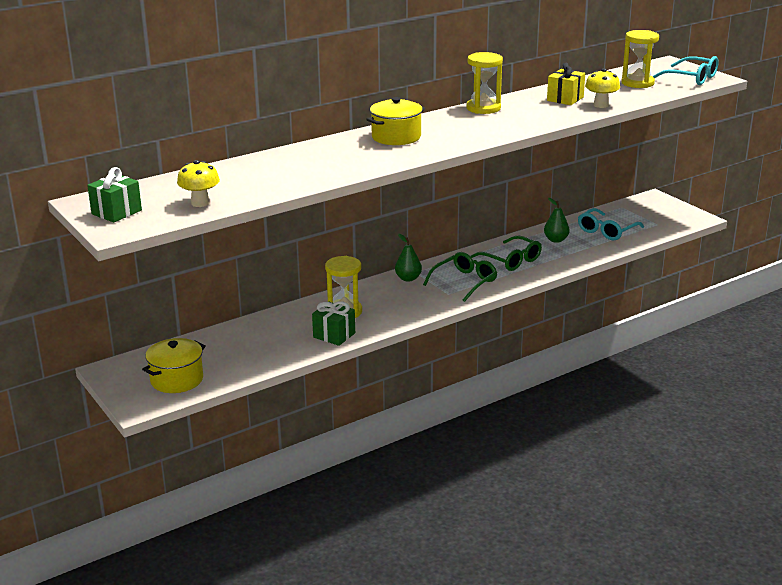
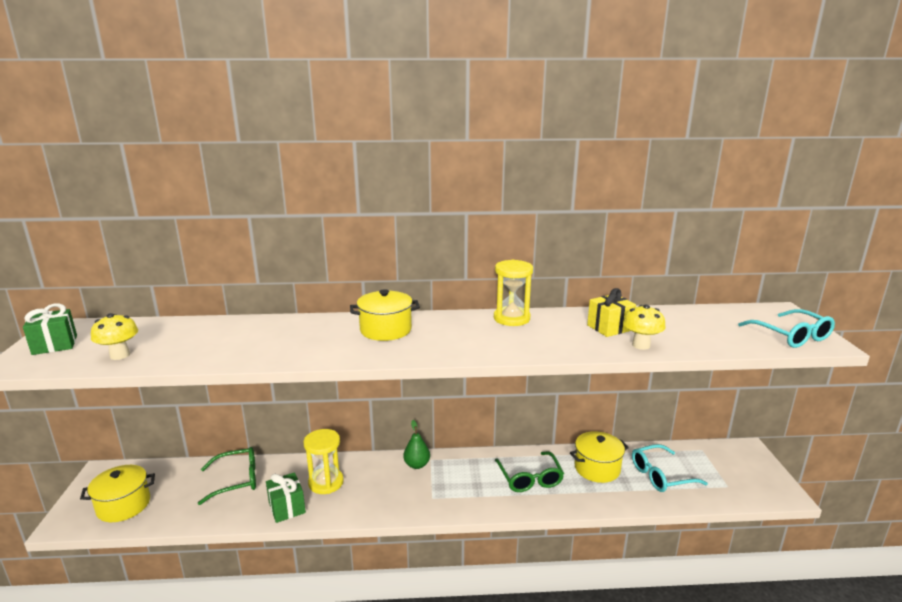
camera: 30 degrees right, 5 degrees down
(464, 282) = (460, 489): green glasses -> green glasses (236, 480)
(556, 240) = (597, 468): green pear -> yellow pot
(637, 83) = (716, 327): yellow hourglass -> none

